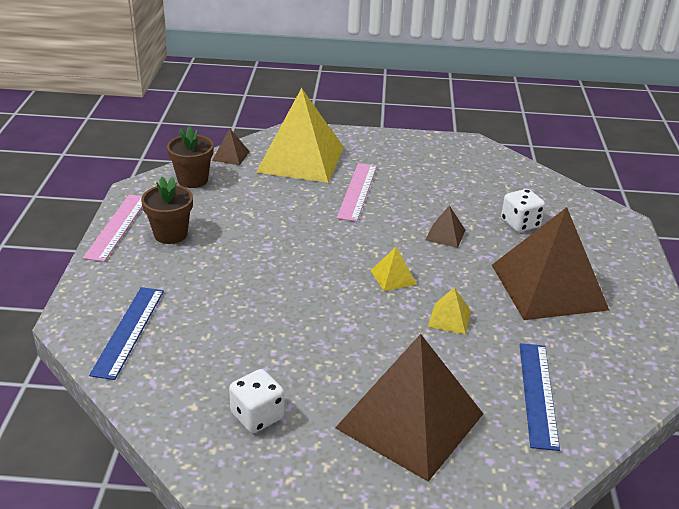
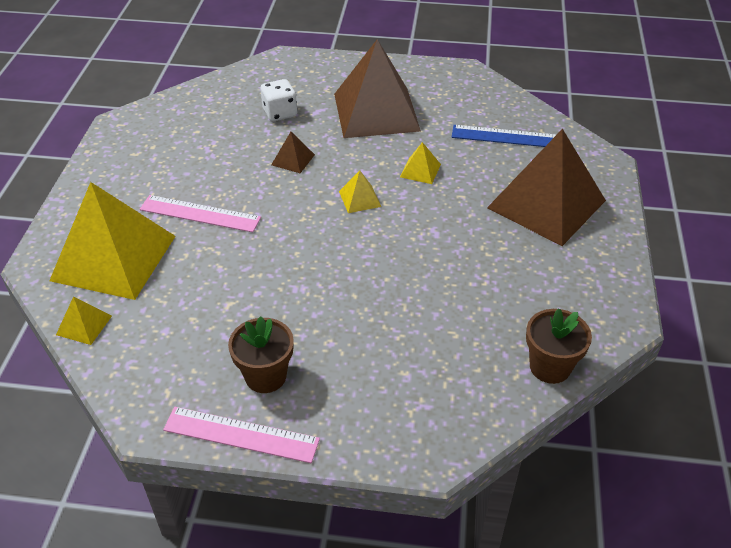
camera: 85 degrees left, 10 degrees up
(128, 331) = (450, 398): blue ruler -> none
(193, 180) = (138, 362): brown flower pot -> brown flower pot (550, 367)
(231, 156) = (84, 325): brown pyramid -> yellow pyramid
(257, 416) = (557, 293): white dice -> none

